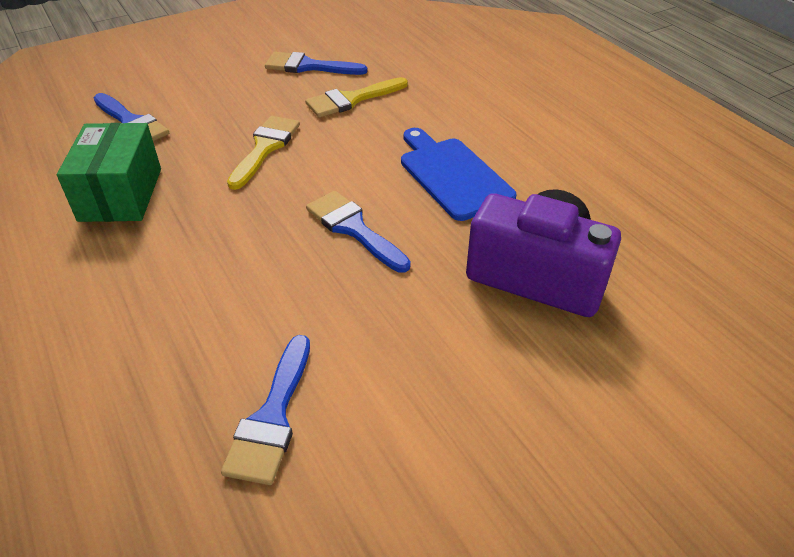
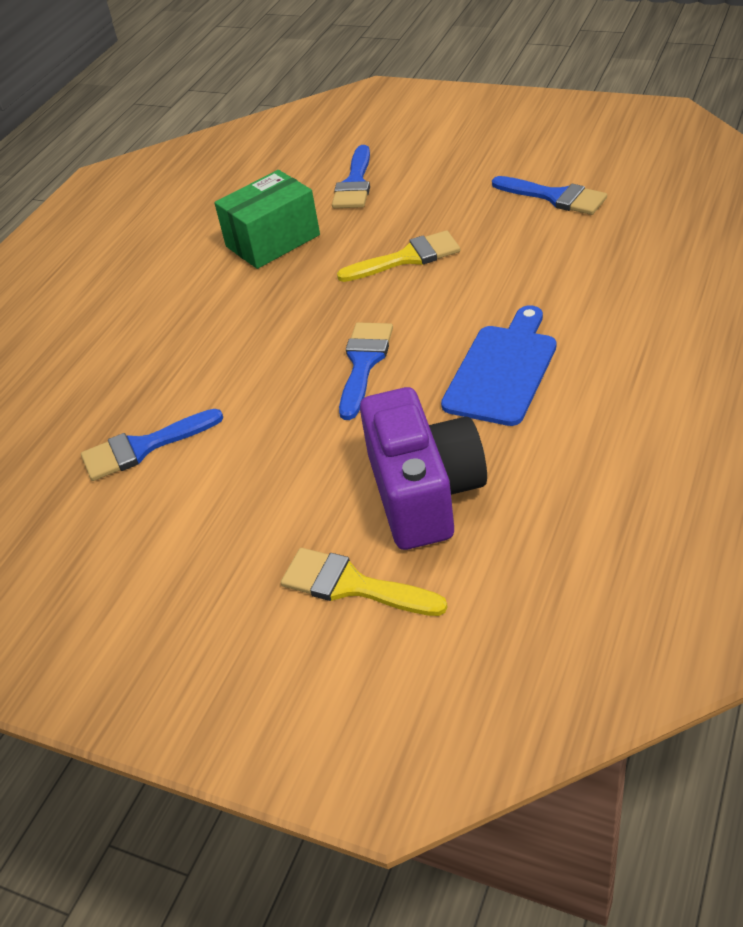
camera: 60 degrees right, 0 degrees up
(308, 66) = (555, 197): blue brush -> blue brush turned 150 degrees clockwise
(351, 99) = (538, 250): yellow brush -> yellow brush (352, 585)

